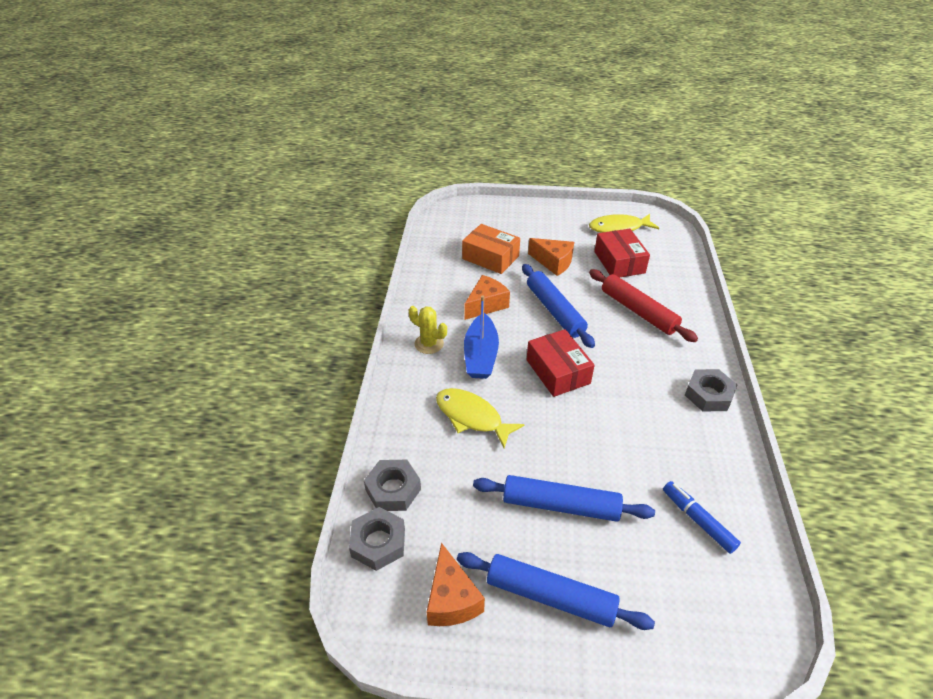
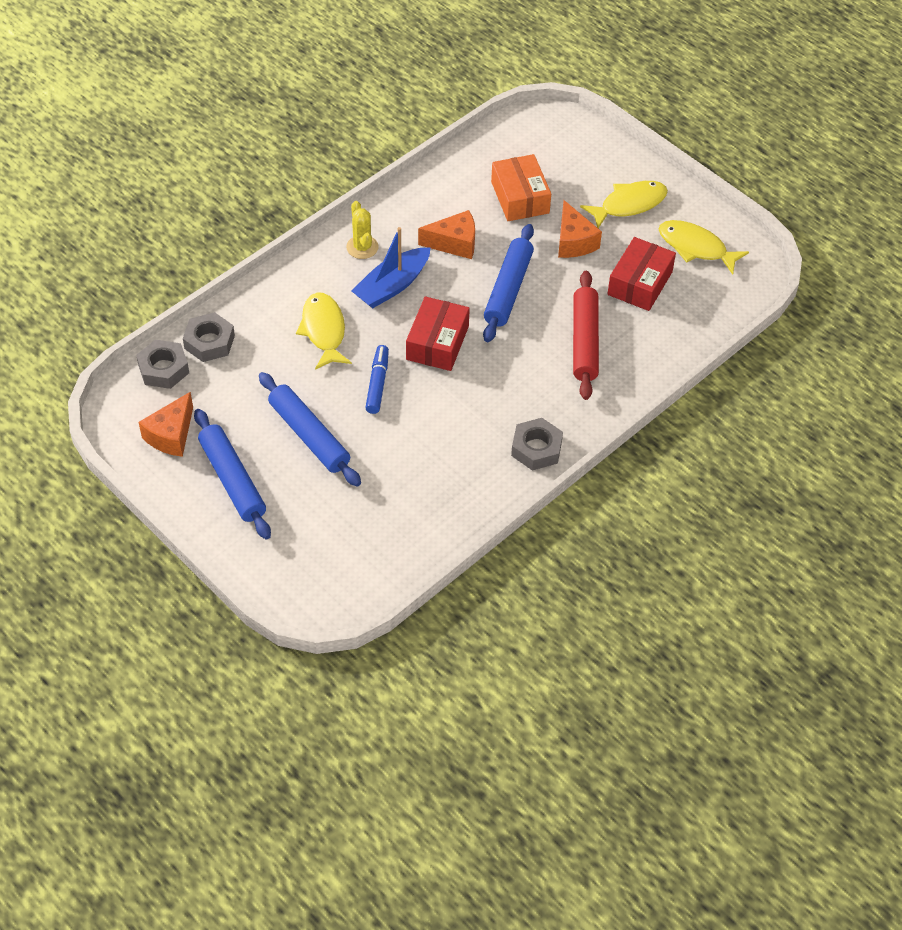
camera: 40 degrees right, 10 degrees up
(555, 227) = (629, 204): none -> yellow fish
(698, 520) = (392, 516): blue marker -> blue marker (377, 383)

